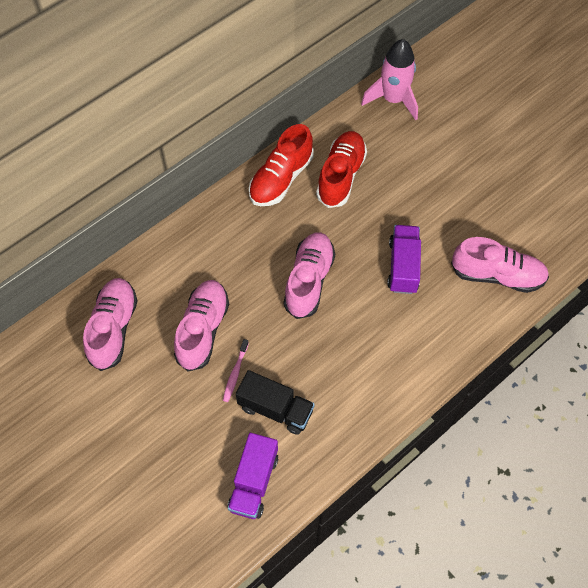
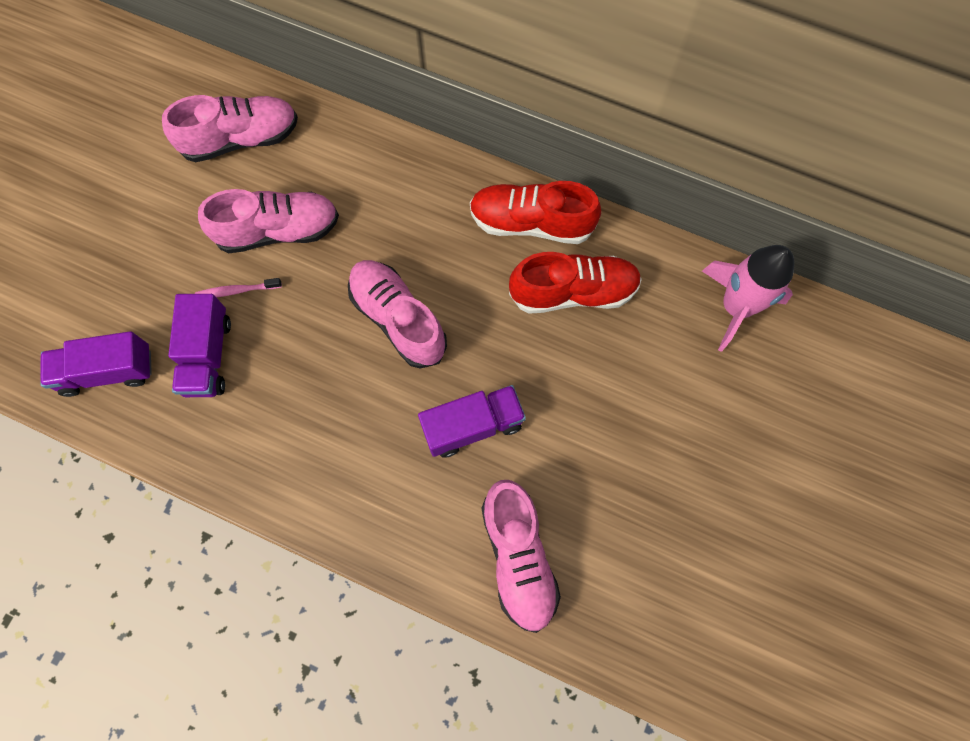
camera: 65 degrees right, 10 degrees up
(275, 409) = (208, 355): black truck -> purple truck
(309, 280) = (398, 319): pink shoe -> pink shoe turned 120 degrees counterclockwise

